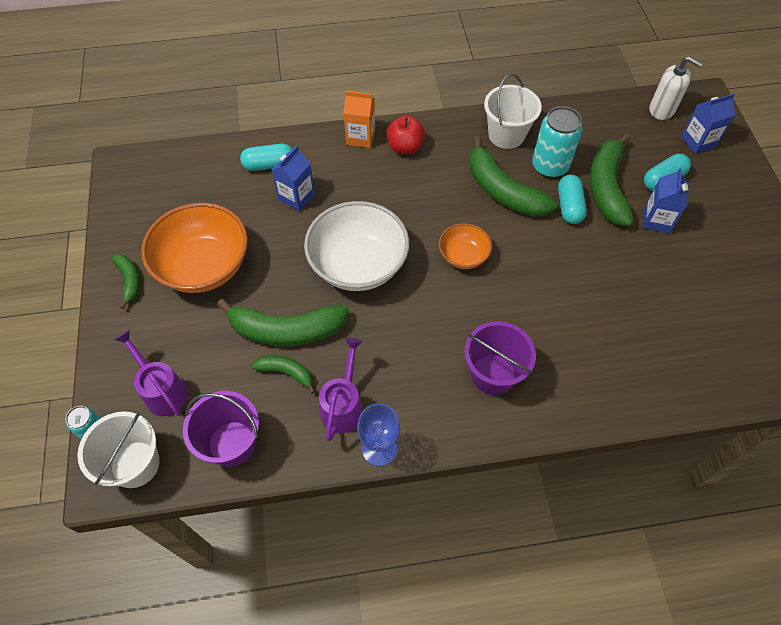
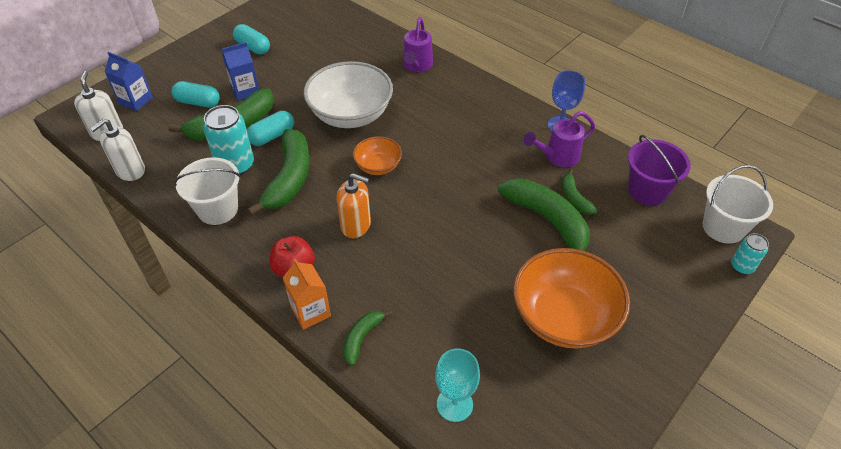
camera: 130 degrees left, 10 degrees down
(129, 281) = (638, 360): green banana -> green banana (362, 338)
(162, 390) = (672, 254): purple watering can -> purple watering can (416, 66)
(221, 165) = (454, 404): none -> turquoise goblet
(269, 165) = (414, 361): turquoise capsule -> turquoise capsule (253, 47)
(296, 197) = (428, 308): blue carton -> none
(358, 264) = (449, 218): white bowl -> white bowl (351, 115)
(411, 202) = (356, 225): none -> orange soap dispenser
(493, 374) = (454, 106): purple bucket -> none
(597, 106) = (130, 171): none -> white soap dispenser

